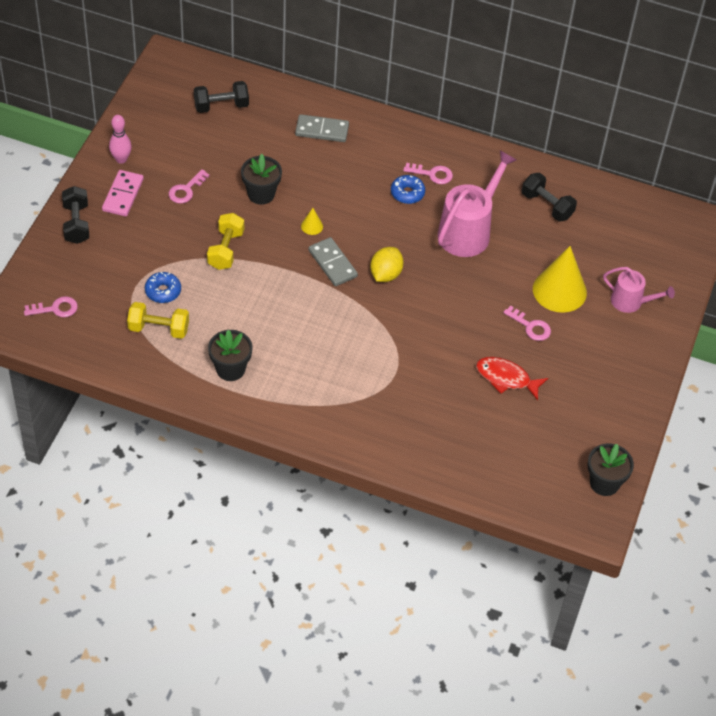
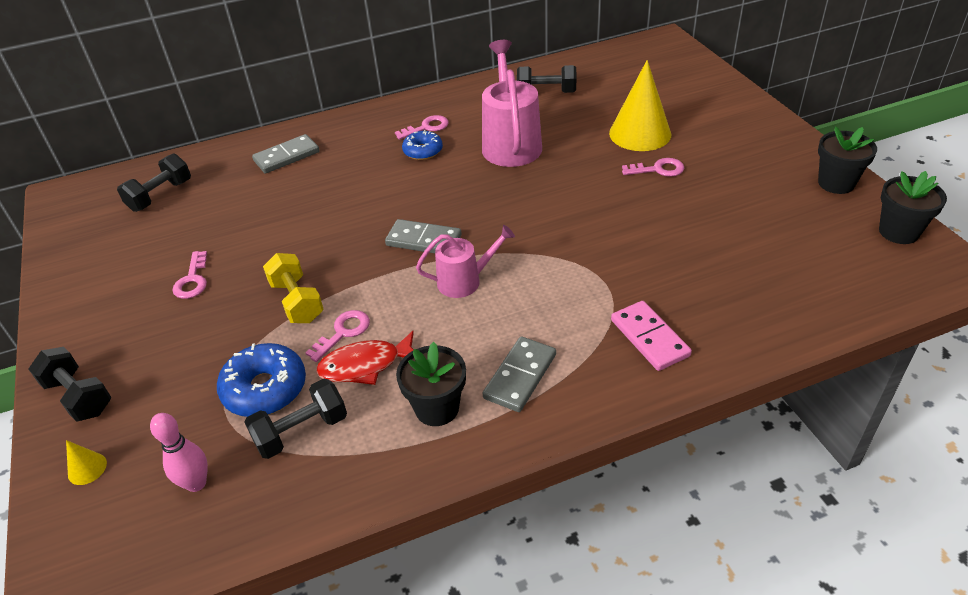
camera: 35 degrees left, 10 degrees down
(55, 309) = (133, 512): pink key -> pink key (343, 332)
(121, 159) = (83, 301): pink bowling pin -> pink bowling pin (196, 483)
(123, 195) = (117, 331): pink domino -> pink domino (649, 338)
(158, 329) = (301, 431): yellow dumbbell -> black dumbbell
(163, 291) = (265, 389): blue donut -> blue donut, size x1.56
(261, 194) = (281, 234): black flower pot -> black flower pot (836, 183)
(287, 386) = (520, 376): none -> grey domino
(312, 226) = (365, 226): yellow cone -> yellow cone (87, 468)
(385, 274) = (484, 216): yellow lemon -> none
(506, 378) = (700, 217): red fish -> red fish (365, 365)
(631, 302) = (700, 107): pink watering can -> pink watering can (464, 281)

